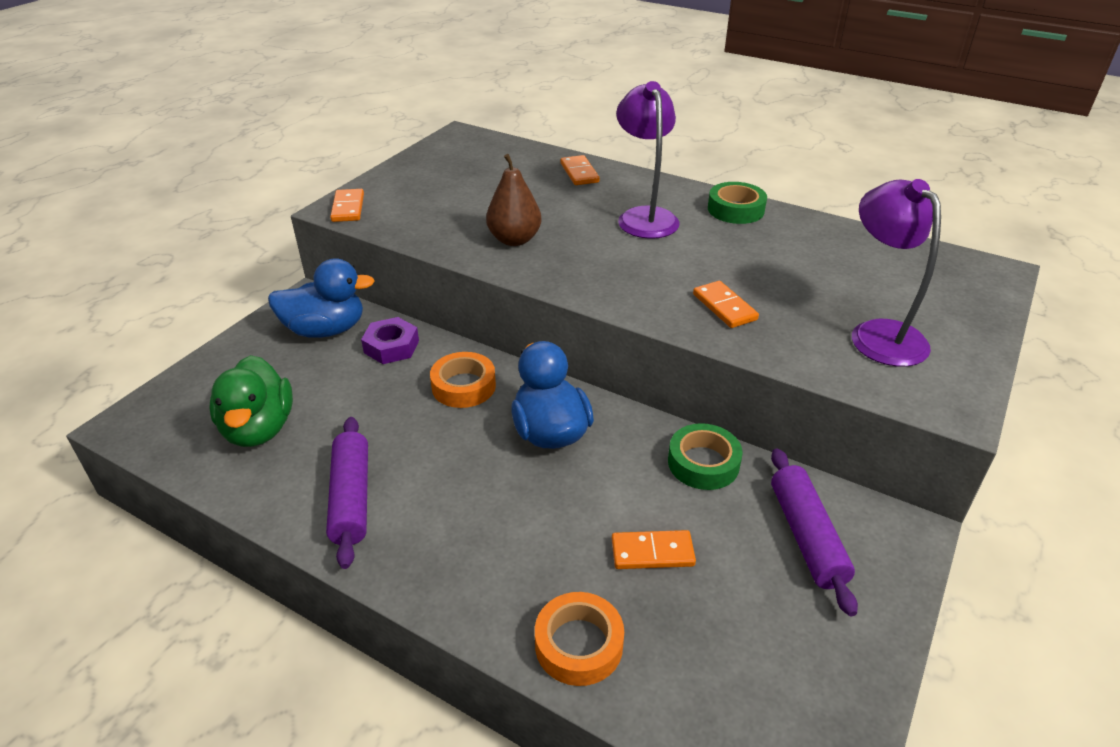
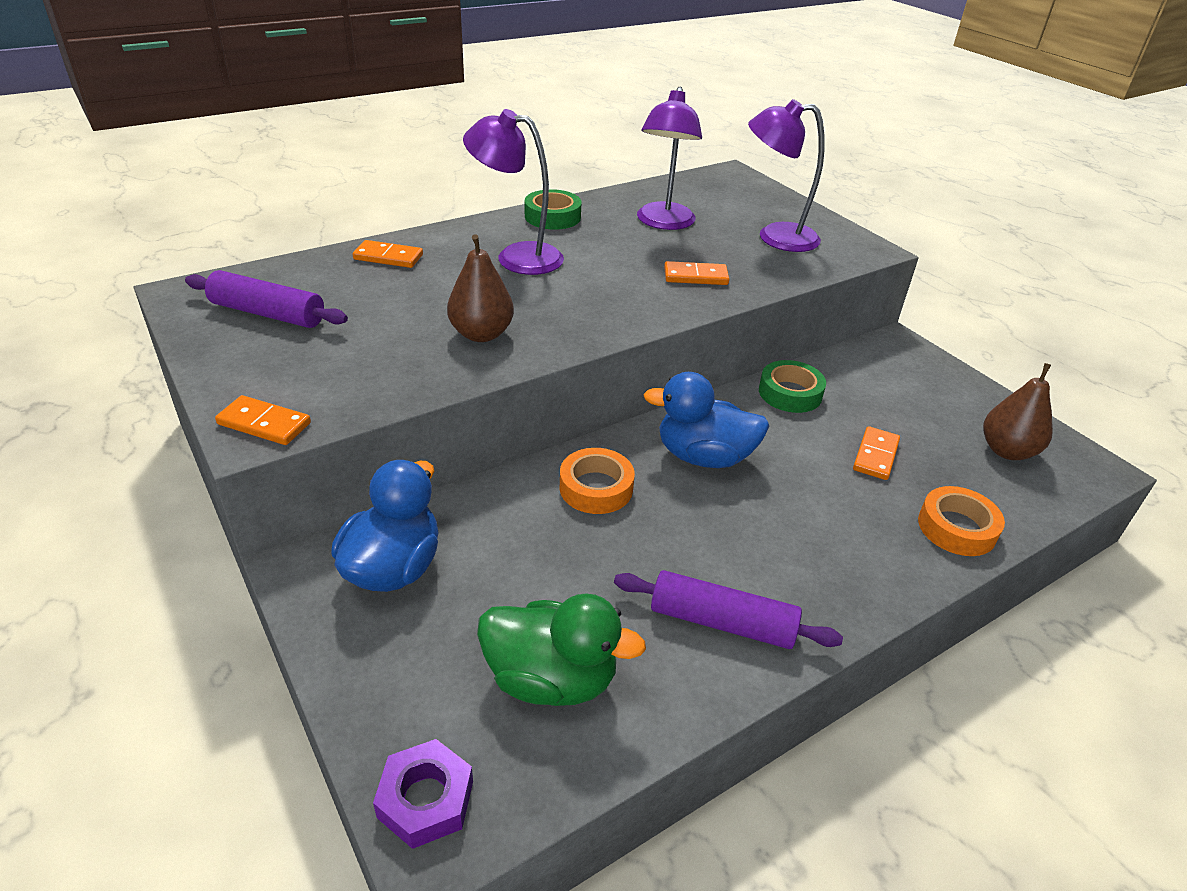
camera: 65 degrees left, 0 degrees up
(391, 347) = (481, 520): purple nut -> purple nut (426, 799)
(769, 678) = (1007, 451): none -> brown pear
(806, 536) = (887, 382): purple rolling pin -> purple rolling pin (267, 314)
(808, 263) = (664, 223): none -> purple lamp

